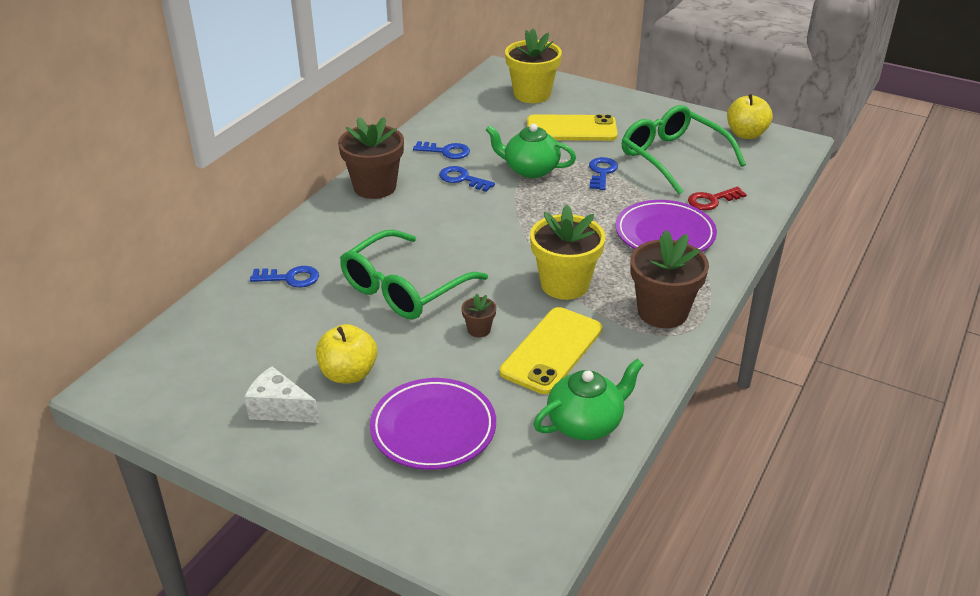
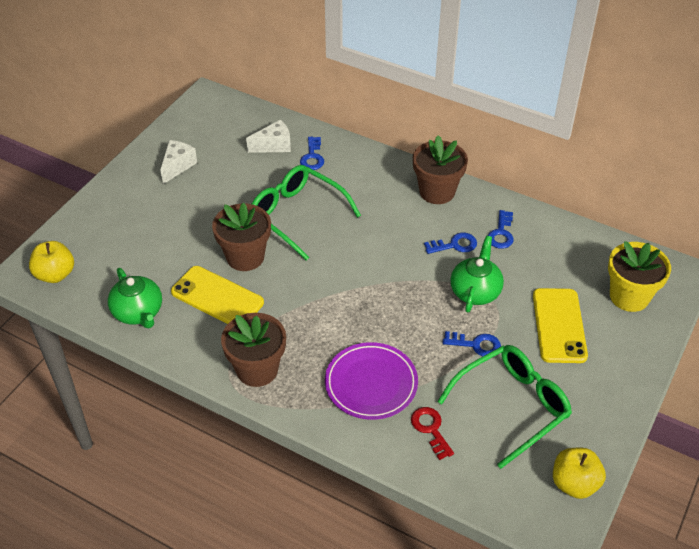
camera: 90 degrees right, 10 degrees up
(257, 313) = (274, 145): none -> white cheese
(348, 374) = (206, 193): yellow apple -> yellow apple (55, 274)
(433, 428) = (148, 235): purple plate -> none
(462, 179) = (454, 245): blue key -> blue key turned 45 degrees clockwise
(479, 330) = (245, 257): brown flower pot -> brown flower pot, size x2.22
(564, 284) = (297, 308): yellow flower pot -> none

